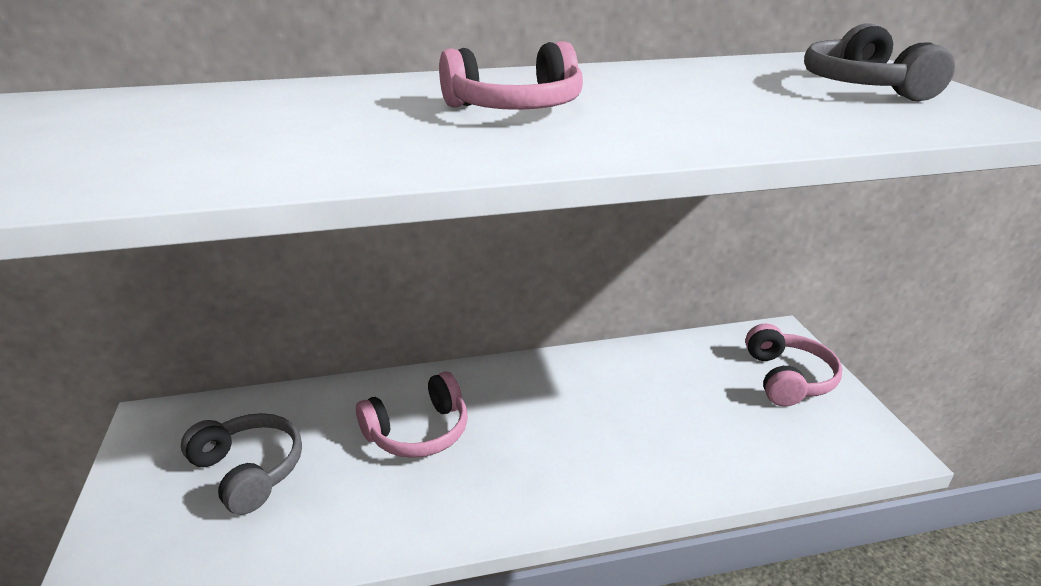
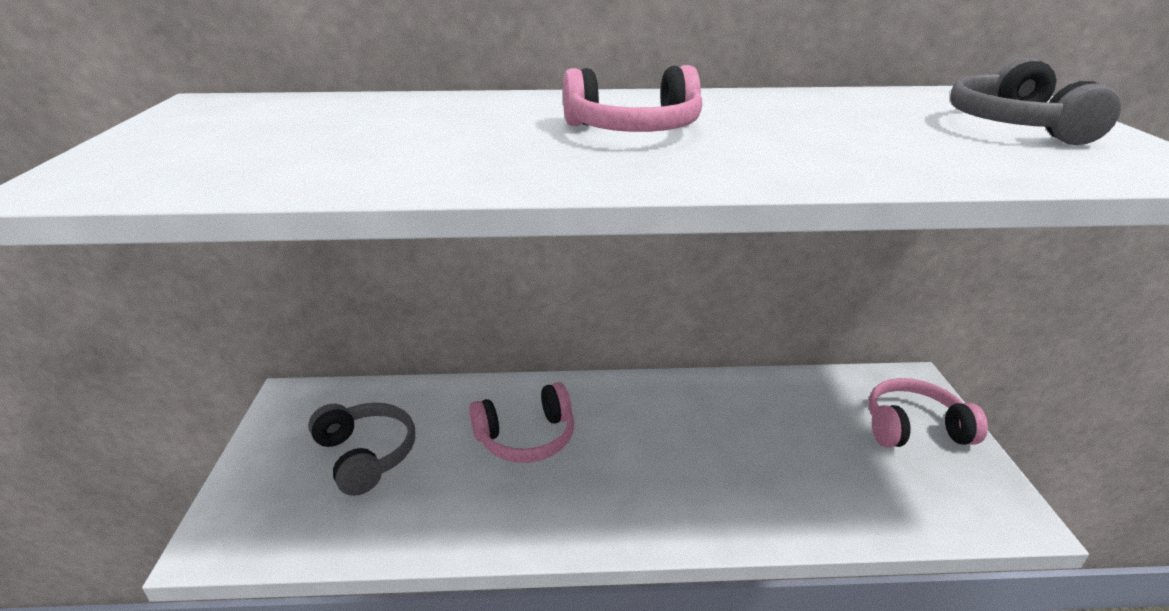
camera: 10 degrees right, 0 degrees up
(787, 378) = (914, 428): pink headphones -> pink headphones turned 105 degrees counterclockwise

